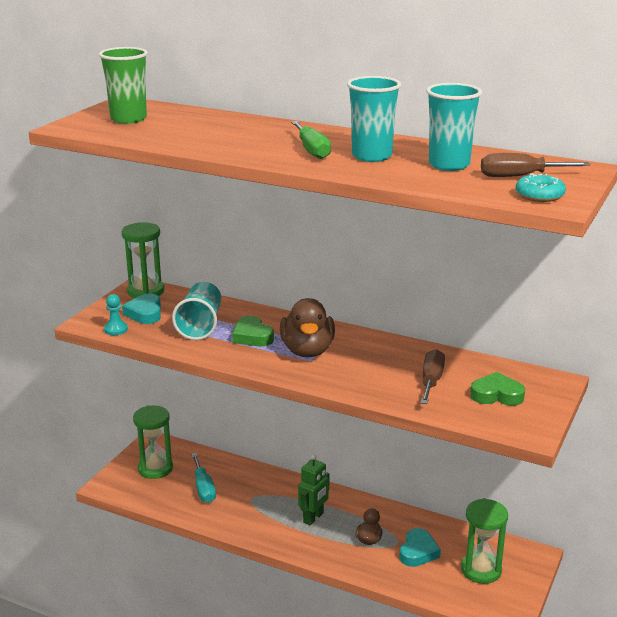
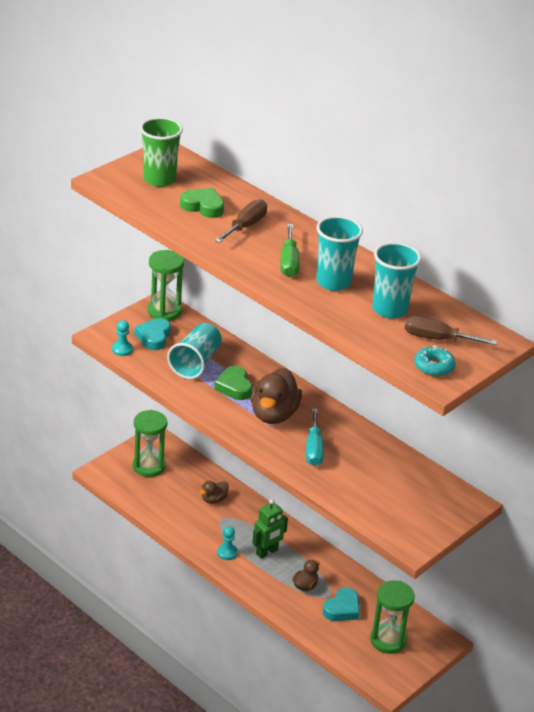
camera: 15 degrees right, 10 degrees up
(203, 488) = (183, 497): turquoise screwdriver -> turquoise screwdriver (314, 449)
(235, 483) = (214, 499): none -> brown duck
(273, 529) = (227, 552): none -> turquoise pawn
(431, 381) = (361, 473): brown screwdriver -> brown screwdriver (245, 226)
(496, 395) = (408, 502): green heart -> green heart (203, 206)

